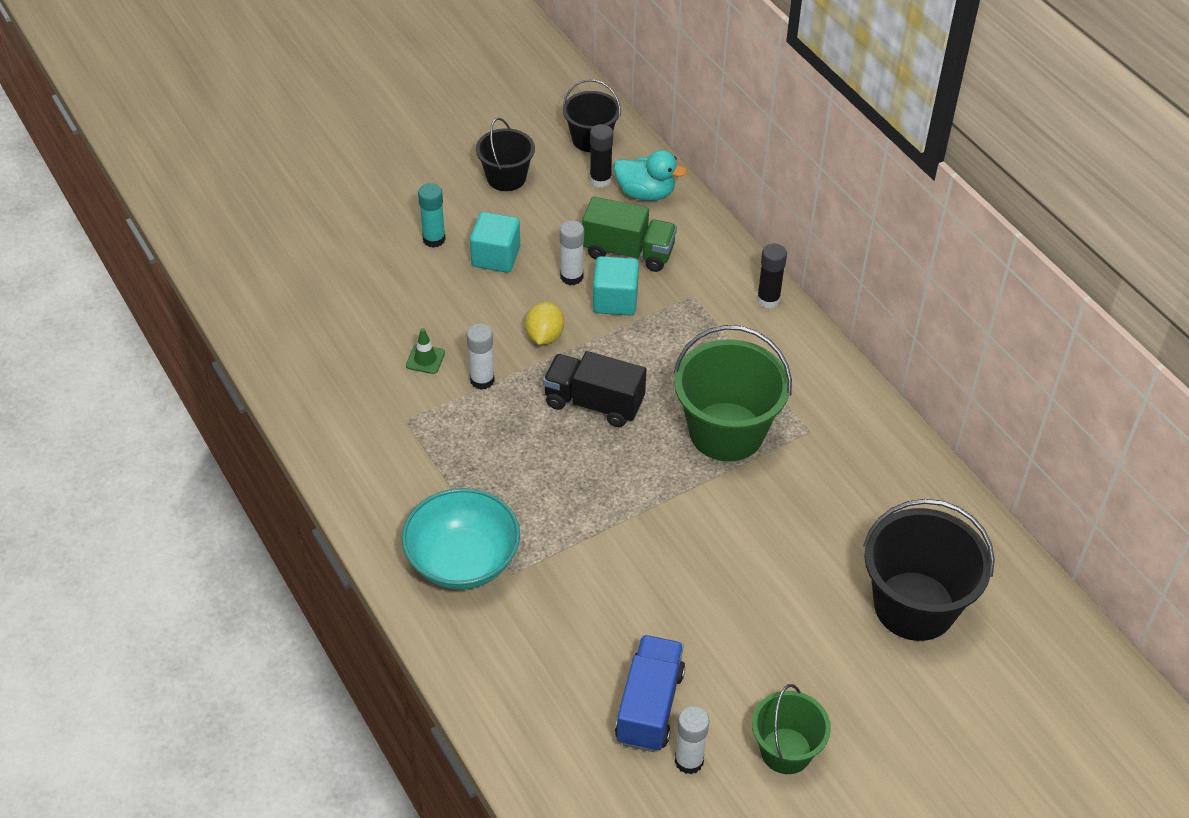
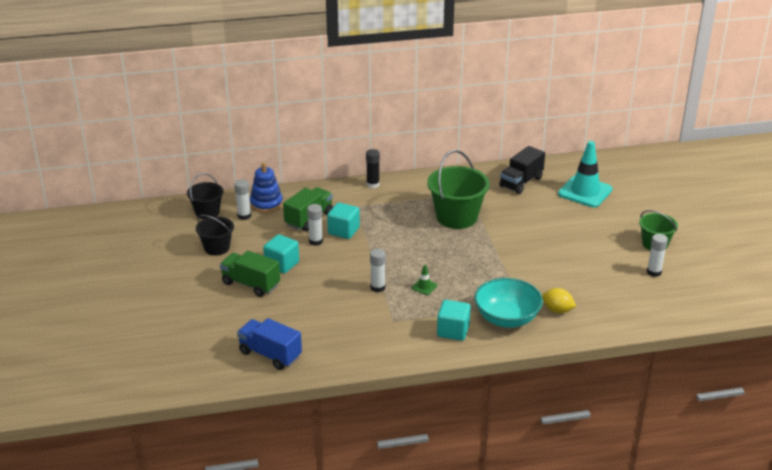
camera: 70 degrees left, 15 degrees down
(405, 498) = (453, 331): none -> turquoise cube
(425, 359) = (349, 305): green traffic cone -> green traffic cone (424, 287)
(434, 239) = (251, 284): turquoise glue stick -> green truck
(544, 336) = (356, 259): yellow lemon -> yellow lemon (557, 310)
(594, 403) = (415, 253): black truck -> black truck (521, 182)
(600, 180) = (244, 216): black glue stick -> white glue stick
(645, 193) = (266, 204): turquoise duck -> blue stacking toy
(649, 706) = (619, 277): blue truck -> blue truck (270, 354)
(914, 606) = (585, 192): black bucket -> turquoise traffic cone

